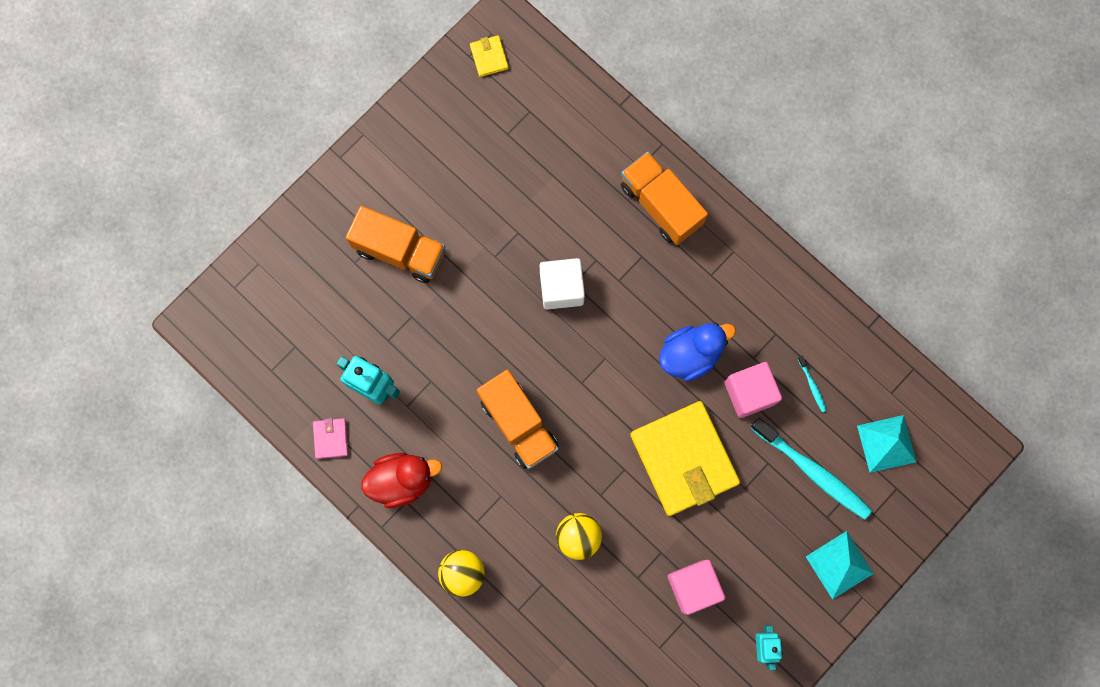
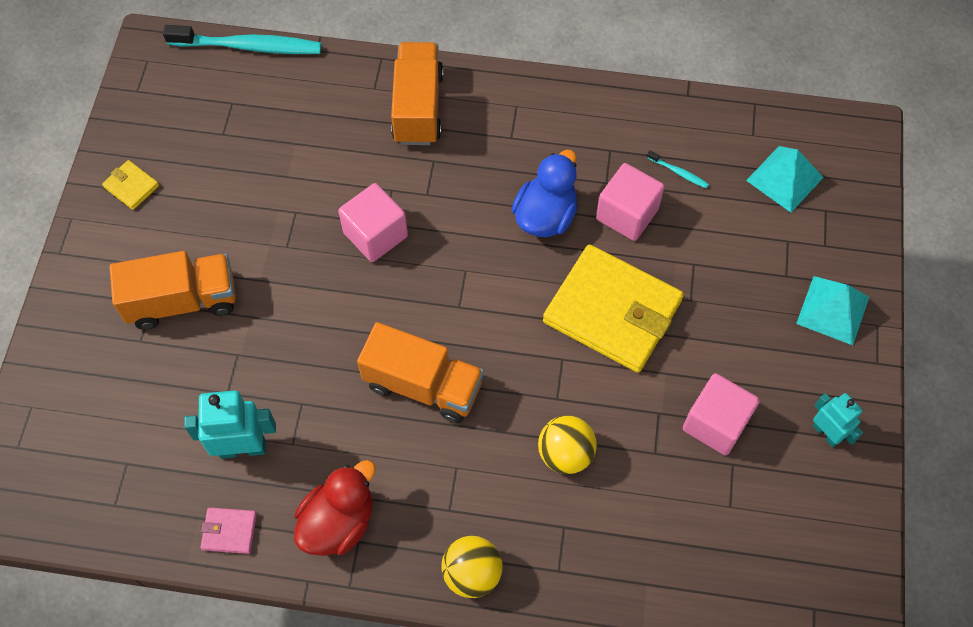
camera: 35 degrees left, 15 degrees down
(331, 438) = (229, 531): pink wallet -> pink wallet turned 45 degrees counterclockwise
(489, 57) = (158, 81): yellow wallet -> yellow wallet (131, 186)
(561, 288) = (375, 234): white cube -> pink cube
(660, 205) = (418, 107): orange truck -> orange truck turned 75 degrees clockwise
(813, 471) = (740, 244): turquoise toothbrush -> turquoise toothbrush (249, 46)

